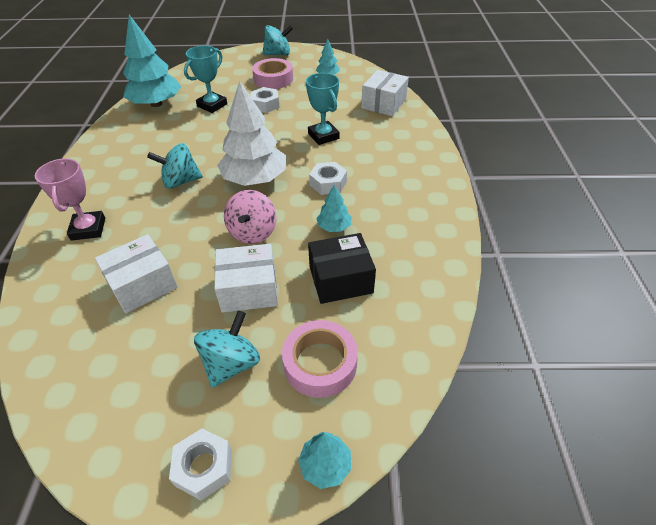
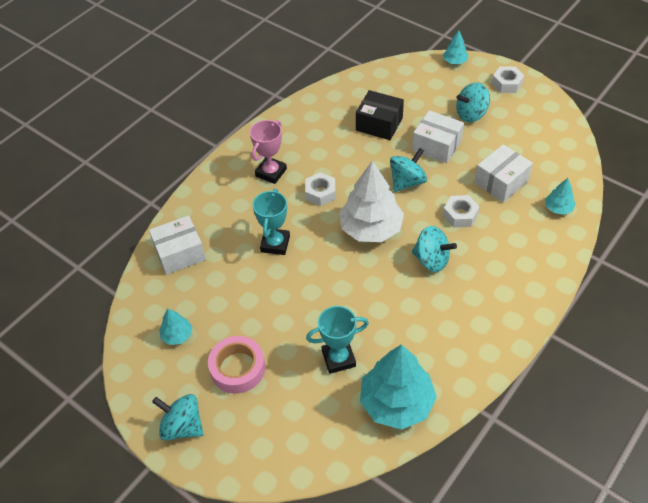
camera: 140 degrees left, 5 degrees up
(88, 229) = (525, 249): pink trophy -> pink trophy (271, 172)
(142, 284) = (501, 182): white box -> white box turned 45 degrees counterclockwise
(253, 232) = (407, 182): pink spinning top -> turquoise spinning top
(265, 105) = (285, 323): white nut -> white nut (460, 215)
(320, 363) = (426, 93): pink tape -> none
(334, 227) = (350, 157): turquoise tree -> turquoise tree (558, 208)

